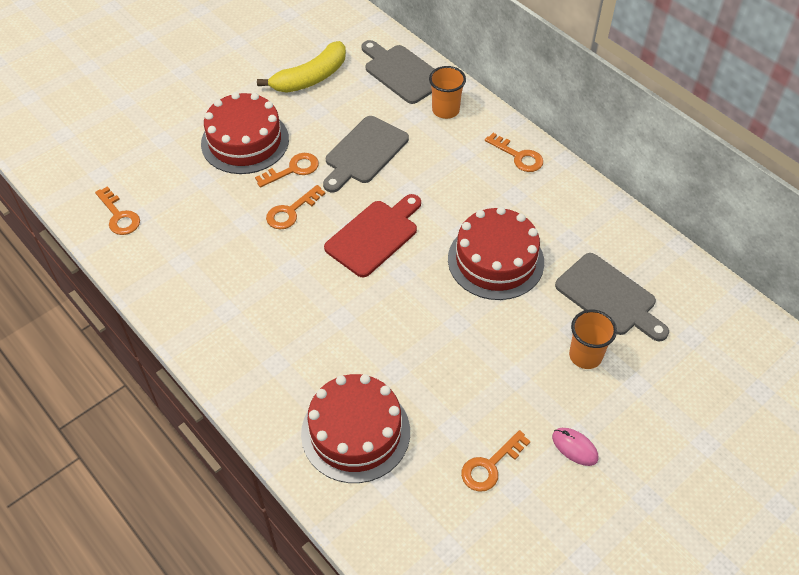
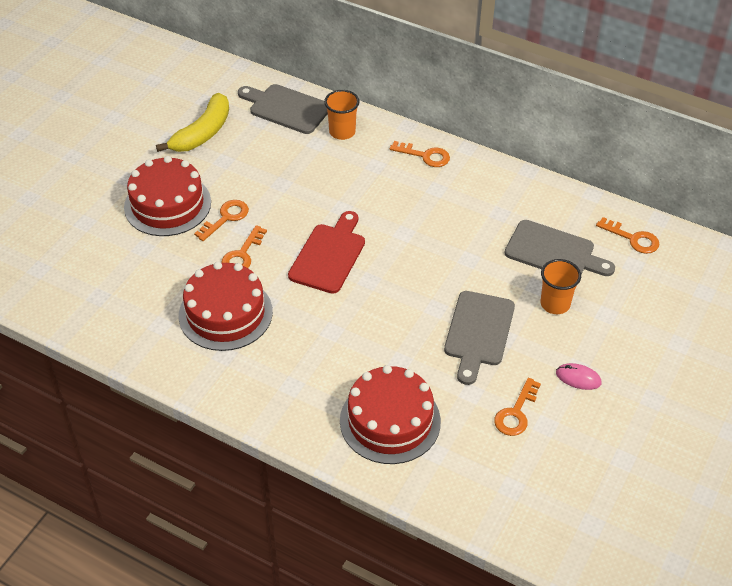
camera: 20 degrees left, 5 degrees down
(119, 216) = (78, 301): orange key -> orange key (633, 238)
(364, 153) = (285, 187): grey cutting board -> grey cutting board (478, 332)
(495, 260) = (445, 248): red cake -> red cake (225, 313)

